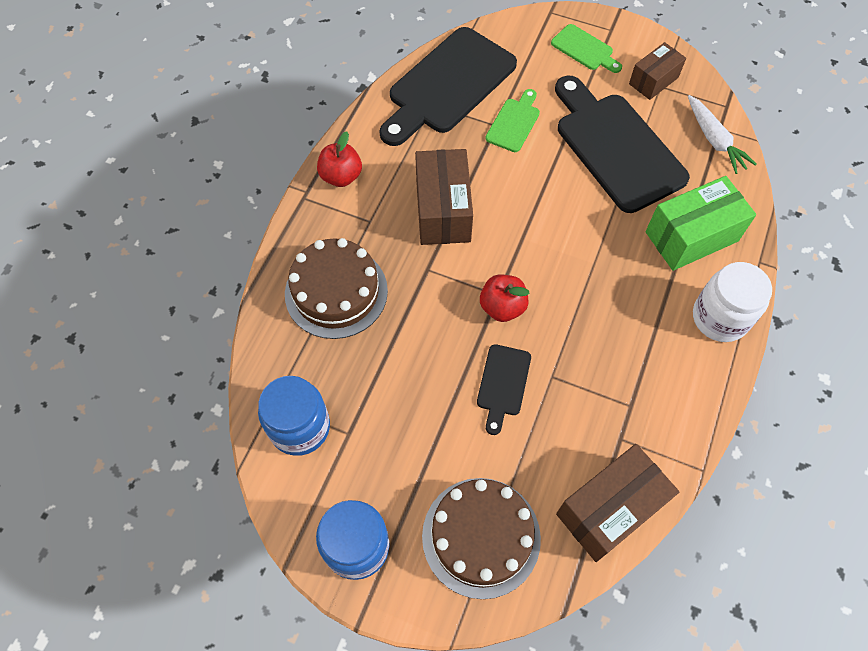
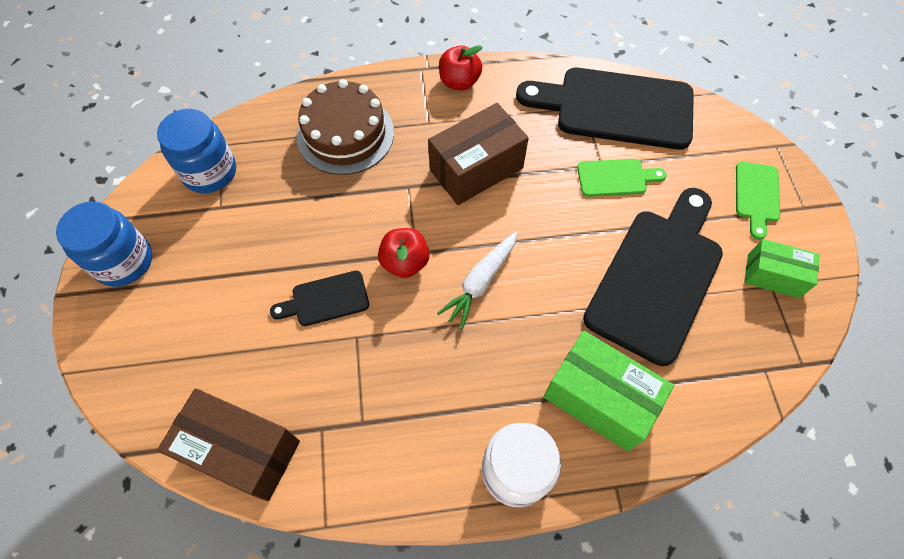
camera: 60 degrees right, 0 degrees up
(481, 536) = (169, 351): brown cake -> none
(653, 81) = (773, 276): brown box -> green box
(714, 140) = (744, 370): white carrot -> white carrot (480, 282)

